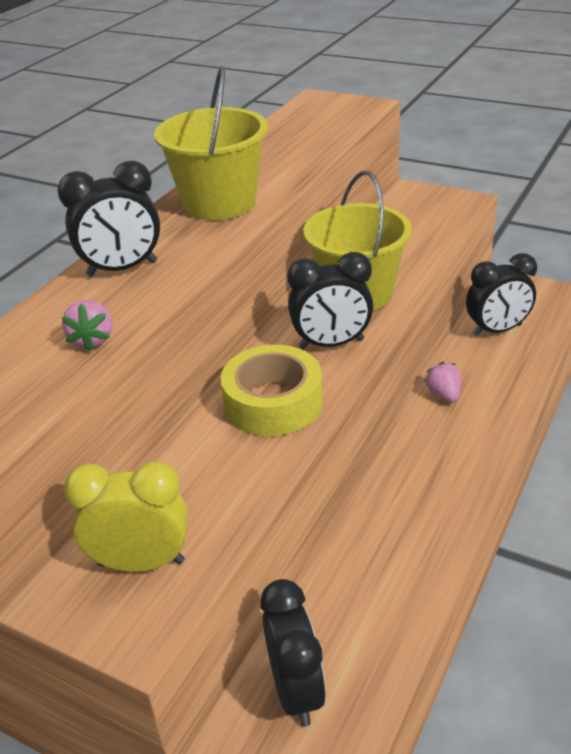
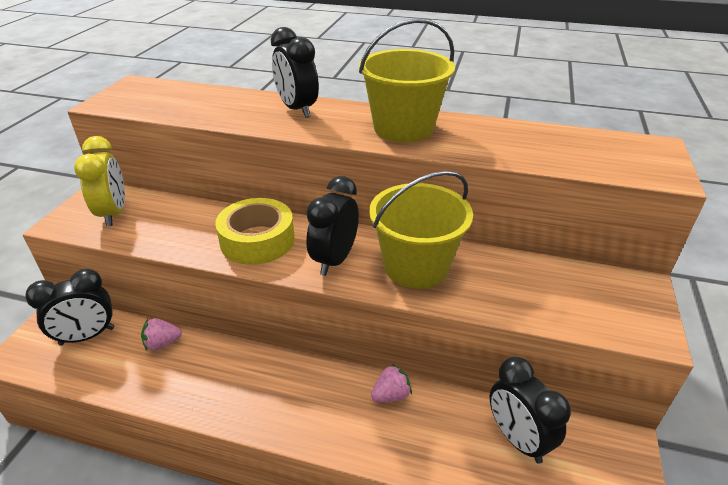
camera: 75 degrees right, 0 degrees up
(92, 340) = (212, 115): pink strawberry -> pink strawberry (162, 343)
(331, 344) = (334, 260): black clock -> black clock turned 45 degrees clockwise

